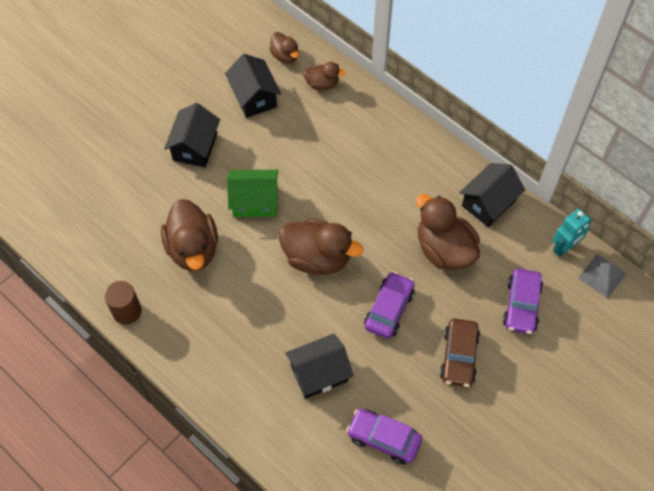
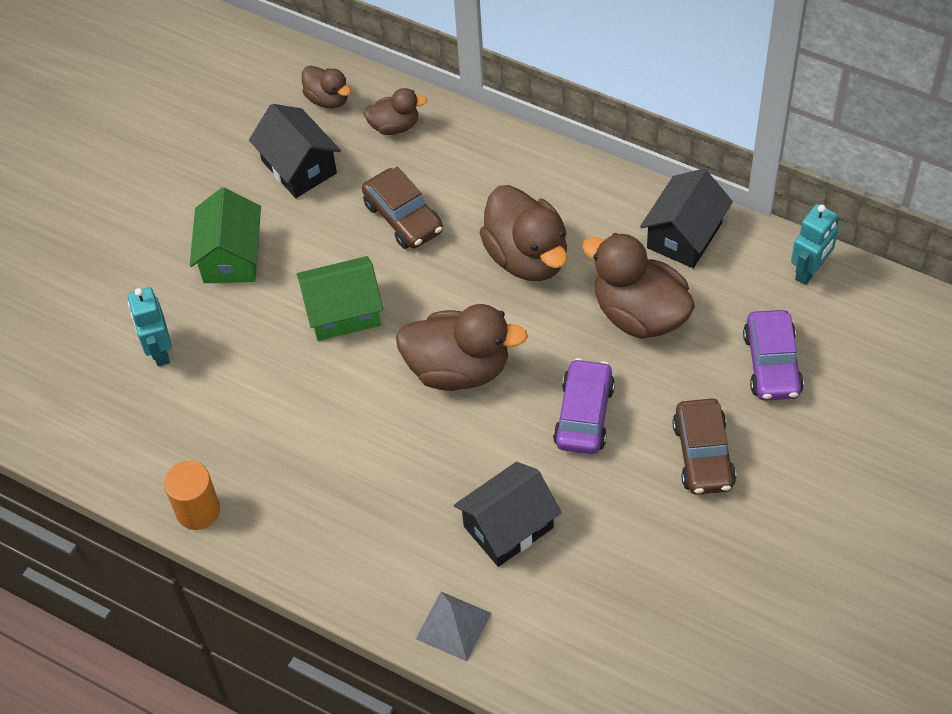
camera: 10 degrees left, 5 degrees down
(127, 311) = (198, 510): brown cylinder -> orange cylinder
(133, 199) = (159, 351): none -> turquoise robot
(193, 249) = (271, 400): brown duck -> brown duck (527, 257)
(195, 147) = (231, 256): black house -> green house
(310, 147) = (403, 217): none -> brown car
(383, 438) = (628, 593): purple car -> none
(602, 276) = (873, 296): grey pyramid -> grey pyramid (453, 626)

